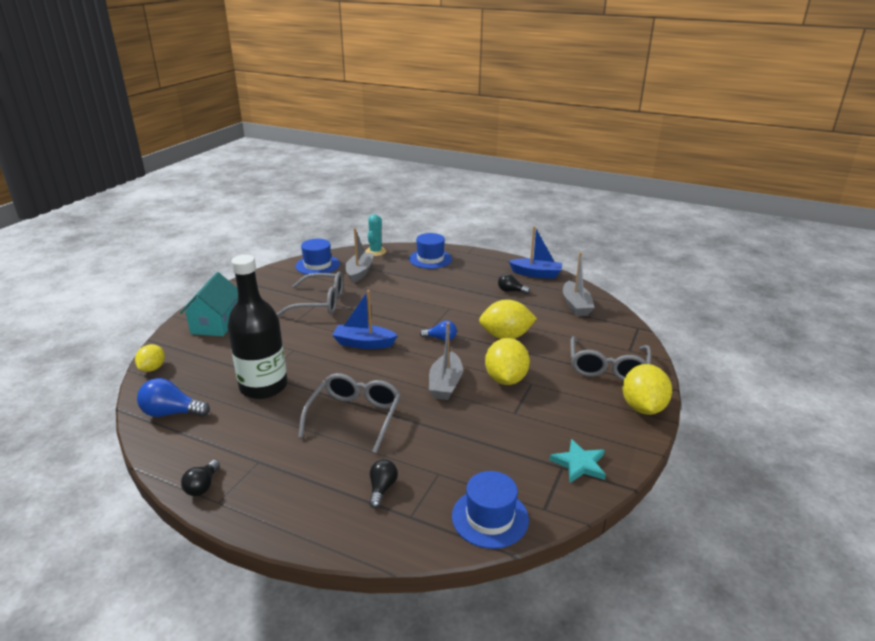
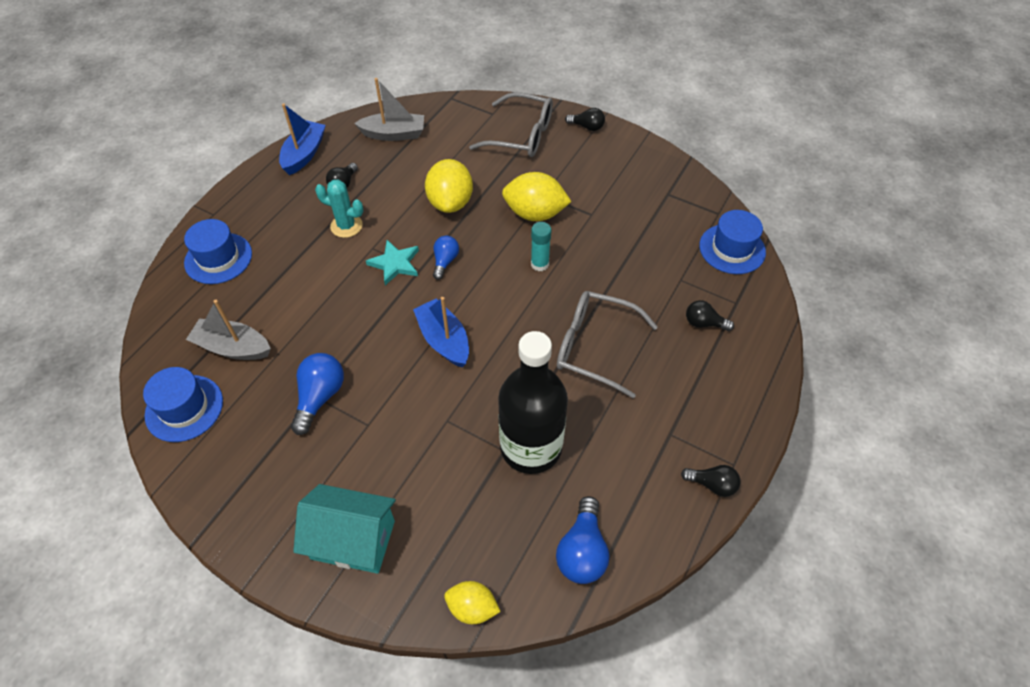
camera: 85 degrees left, 25 degrees up
(319, 303) = (320, 397): grey glasses -> blue light bulb
(364, 343) = (444, 340): blue boat -> blue boat turned 135 degrees clockwise
(375, 251) = (163, 326): turquoise cactus -> turquoise cactus (346, 226)
(445, 384) = (539, 264): grey boat -> turquoise glue stick
(579, 464) = (663, 182): turquoise star -> turquoise star (395, 264)
(643, 407) = (587, 127): yellow lemon -> black light bulb

